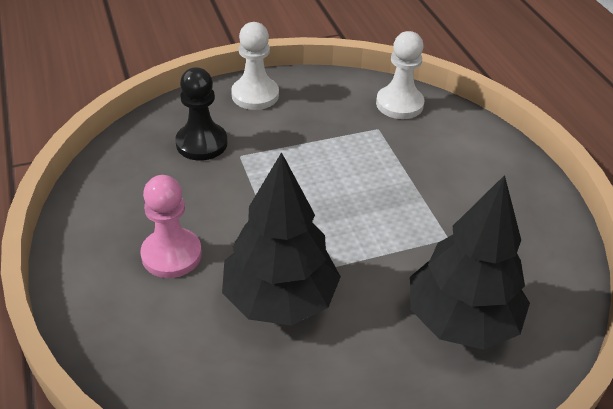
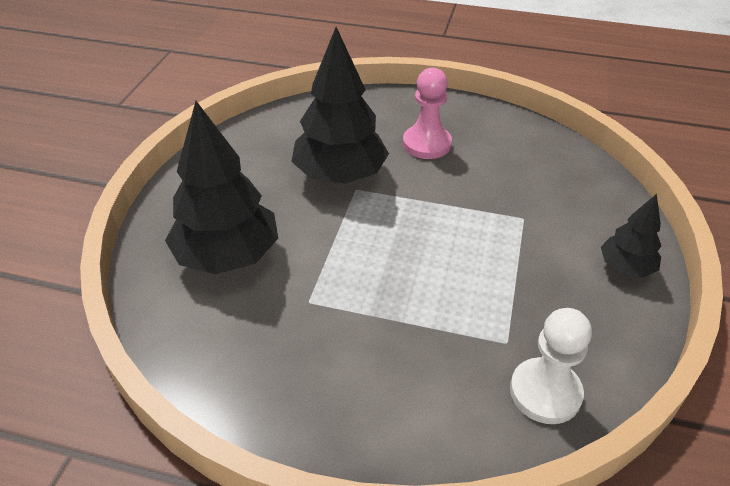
camera: 125 degrees right, 0 degrees up
(201, 143) = (556, 201): black pawn -> none
(255, 95) = (625, 267): white pawn -> black tree

